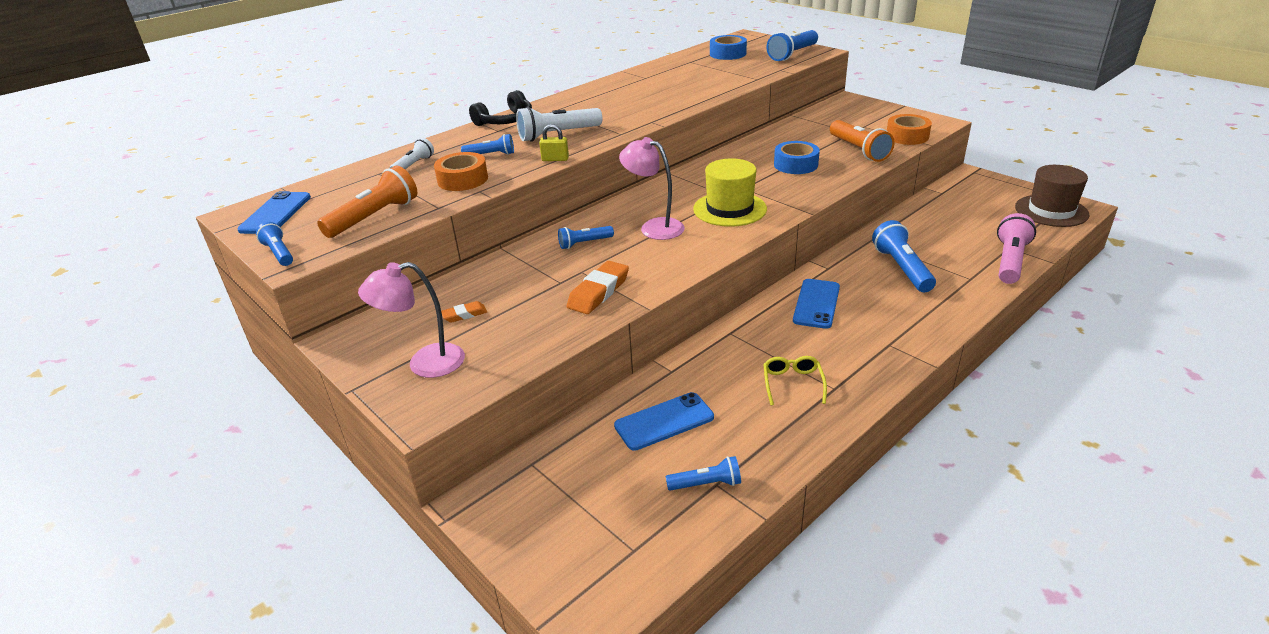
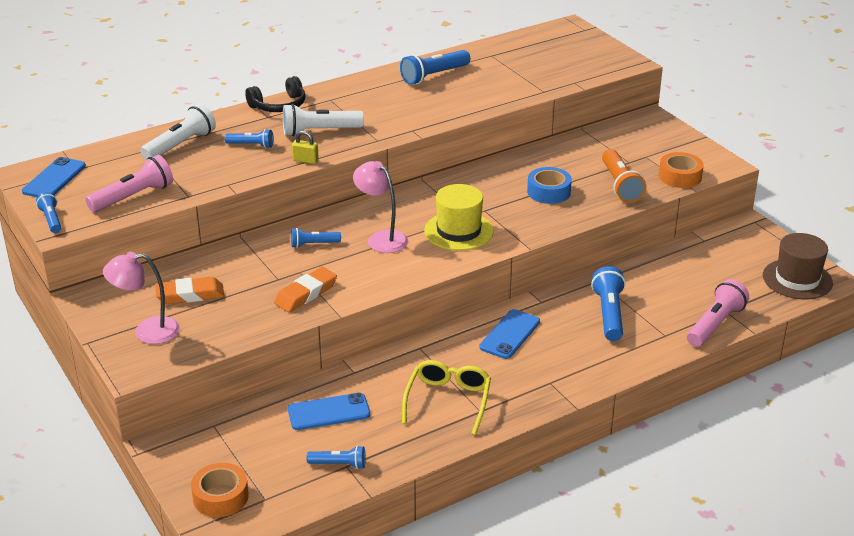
camera: 10 degrees right, 0 degrees up
(374, 217) = (133, 197): orange flashlight -> pink flashlight
(414, 165) = (180, 145): white flashlight -> white flashlight, size x1.71
(462, 179) = (217, 169): orange tape -> orange tape (220, 497)
(464, 315) = (190, 295): orange eraser -> orange eraser, size x1.82
(728, 54) = (535, 50): blue tape -> none
(792, 54) = (601, 62): blue flashlight -> blue flashlight (434, 76)
(792, 383) = (448, 400): yellow glasses -> yellow glasses, size x1.61

